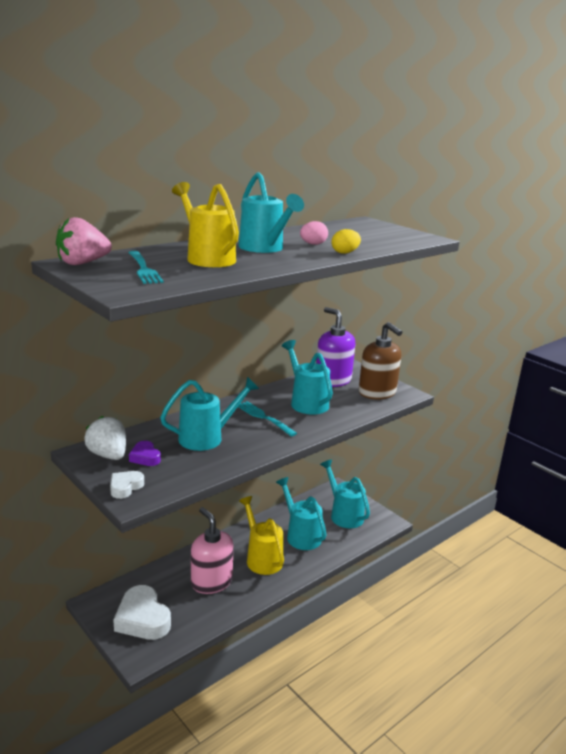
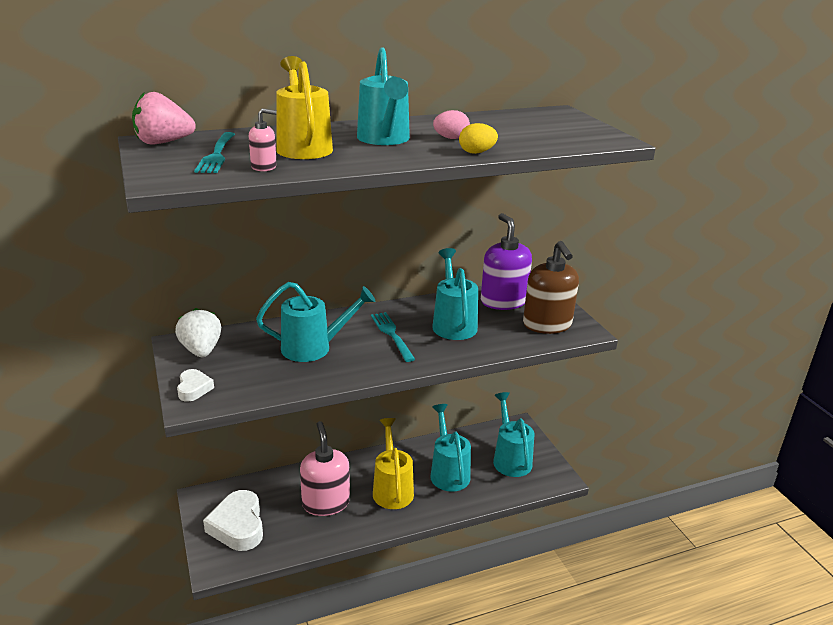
camera: 20 degrees right, 5 degrees up
(125, 487) = (194, 389): white heart -> white heart turned 120 degrees clockwise
(145, 457) = (235, 359): purple heart -> none
(196, 275) = (264, 167): none -> pink soap dispenser

